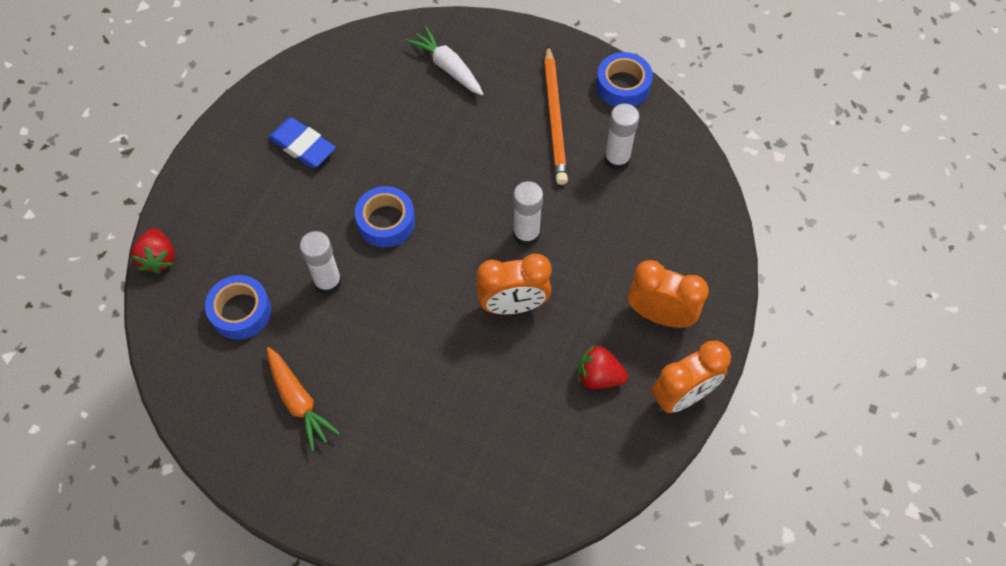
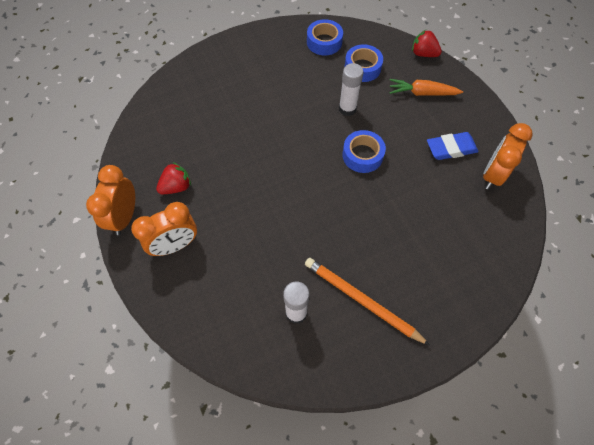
camera: 130 degrees right, 0 degrees up
(299, 402) = (292, 63): orange carrot -> orange carrot (422, 93)
(447, 67) = (458, 266): white carrot -> none
(513, 305) = (254, 178): orange clock -> orange clock (492, 175)
(526, 234) = (291, 217): white glue stick -> none
(623, 86) = (352, 372): blue tape -> blue tape (324, 42)

